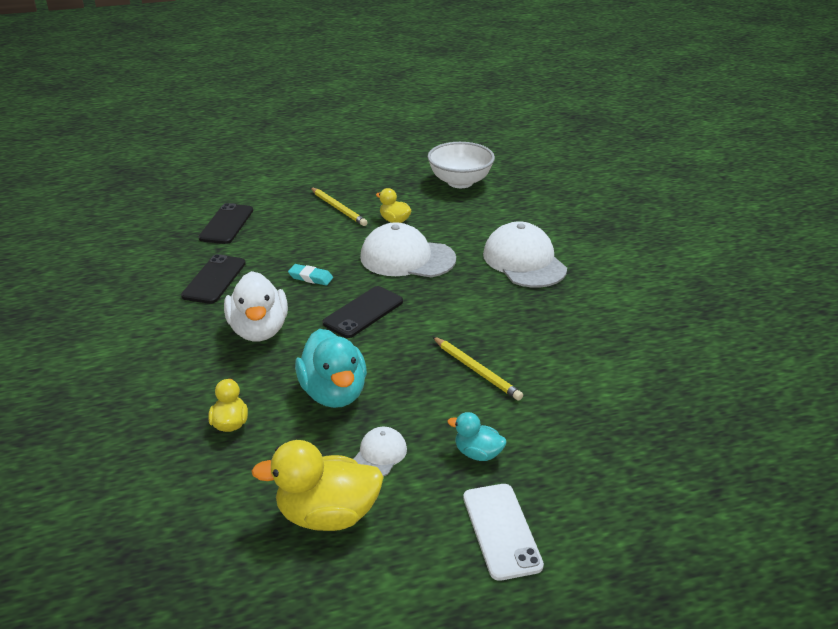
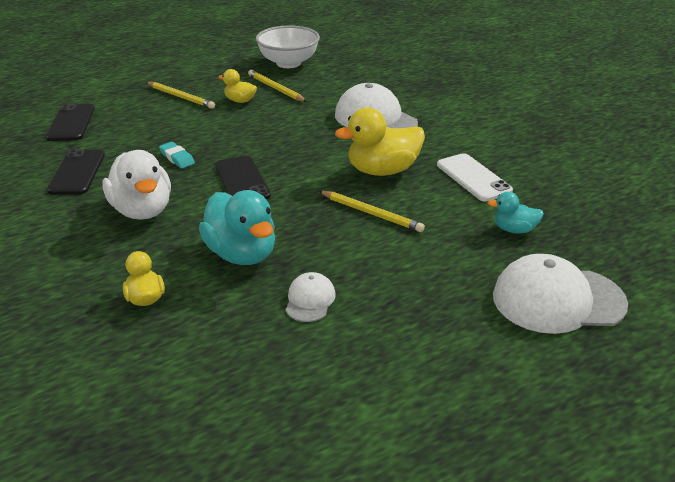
camera: 15 degrees left, 0 degrees up
(310, 277) = (177, 158): turquoise eraser -> turquoise eraser turned 45 degrees clockwise
(327, 515) = (281, 363): yellow duck -> yellow duck (382, 171)
(363, 312) = (242, 180): black phone -> black phone turned 45 degrees counterclockwise
(407, 258) = (265, 130): white cap -> white cap (558, 300)
(436, 211) = (276, 89): none -> yellow pencil
(478, 453) = (403, 283): turquoise duck -> turquoise duck (514, 229)
(501, 531) = (455, 345): white phone -> white phone (473, 178)

